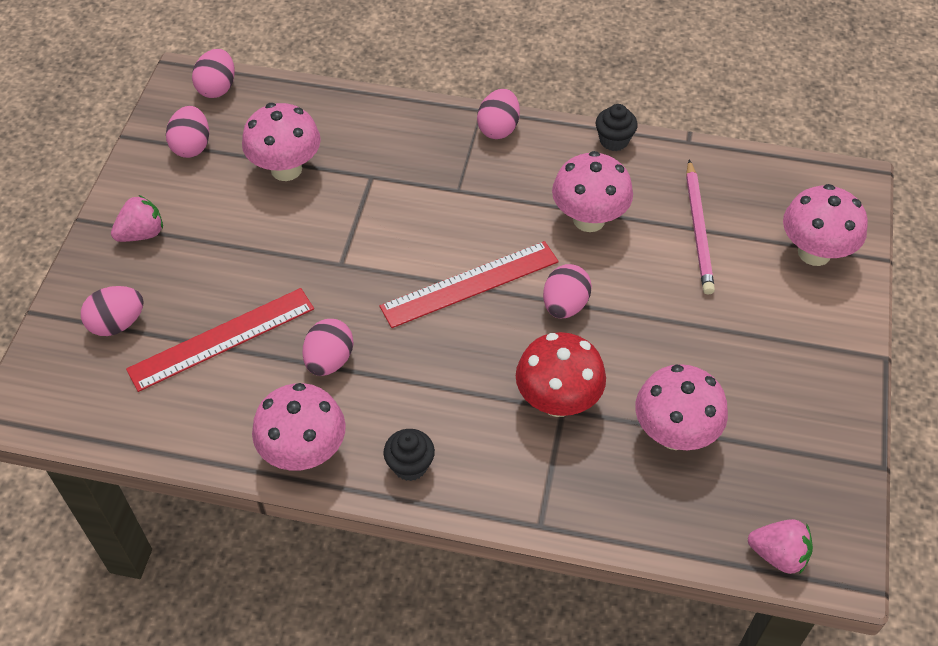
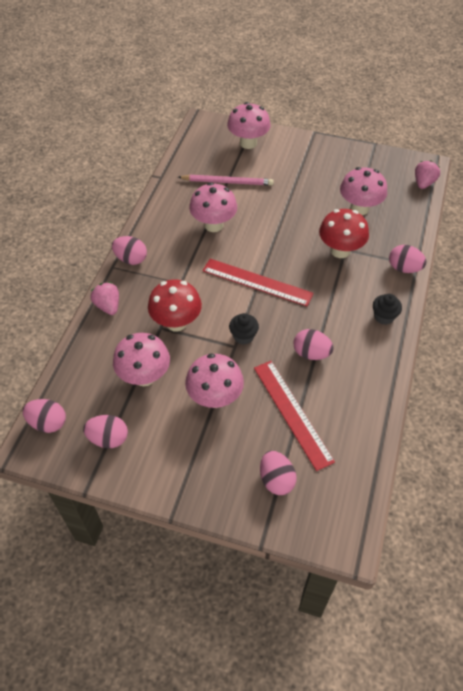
camera: 85 degrees left, 0 degrees up
(142, 234) = (193, 469): pink strawberry -> pink strawberry (108, 306)
(304, 452) = (378, 367): pink mushroom -> pink mushroom (215, 398)
(381, 193) = (176, 322): none -> red mushroom
(470, 284) = (257, 282): red ruler -> red ruler turned 45 degrees counterclockwise
(565, 305) = (275, 241): pink egg -> pink egg (404, 268)
(614, 140) = (153, 207): black cupcake -> black cupcake (243, 336)

